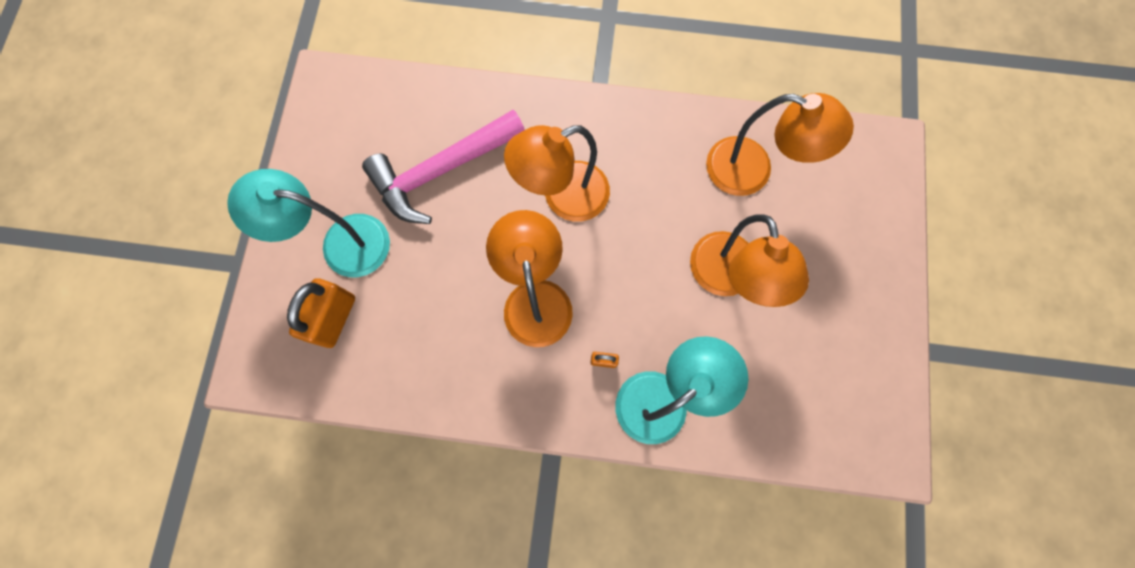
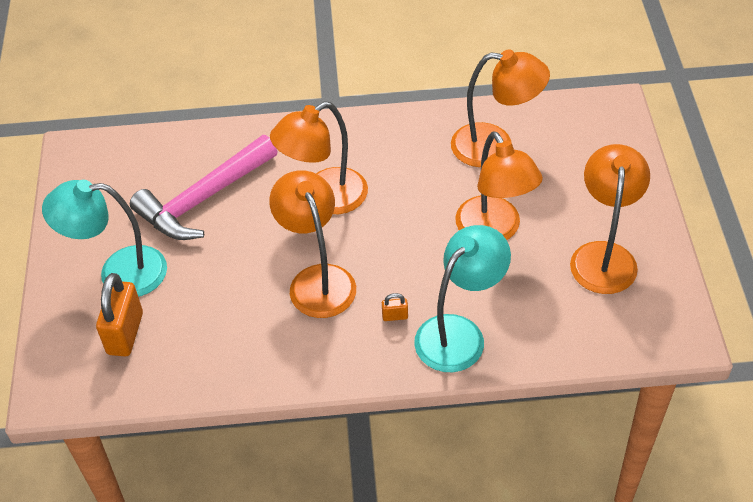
camera: 10 degrees left, 25 degrees down
(833, 336) = (603, 256): none -> orange lamp

